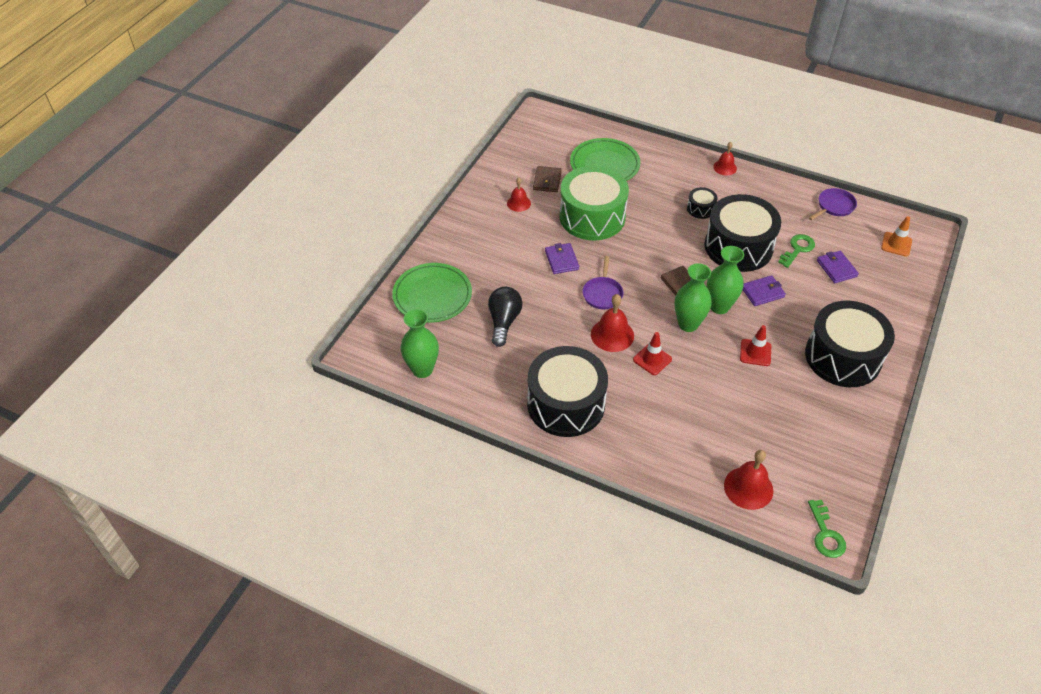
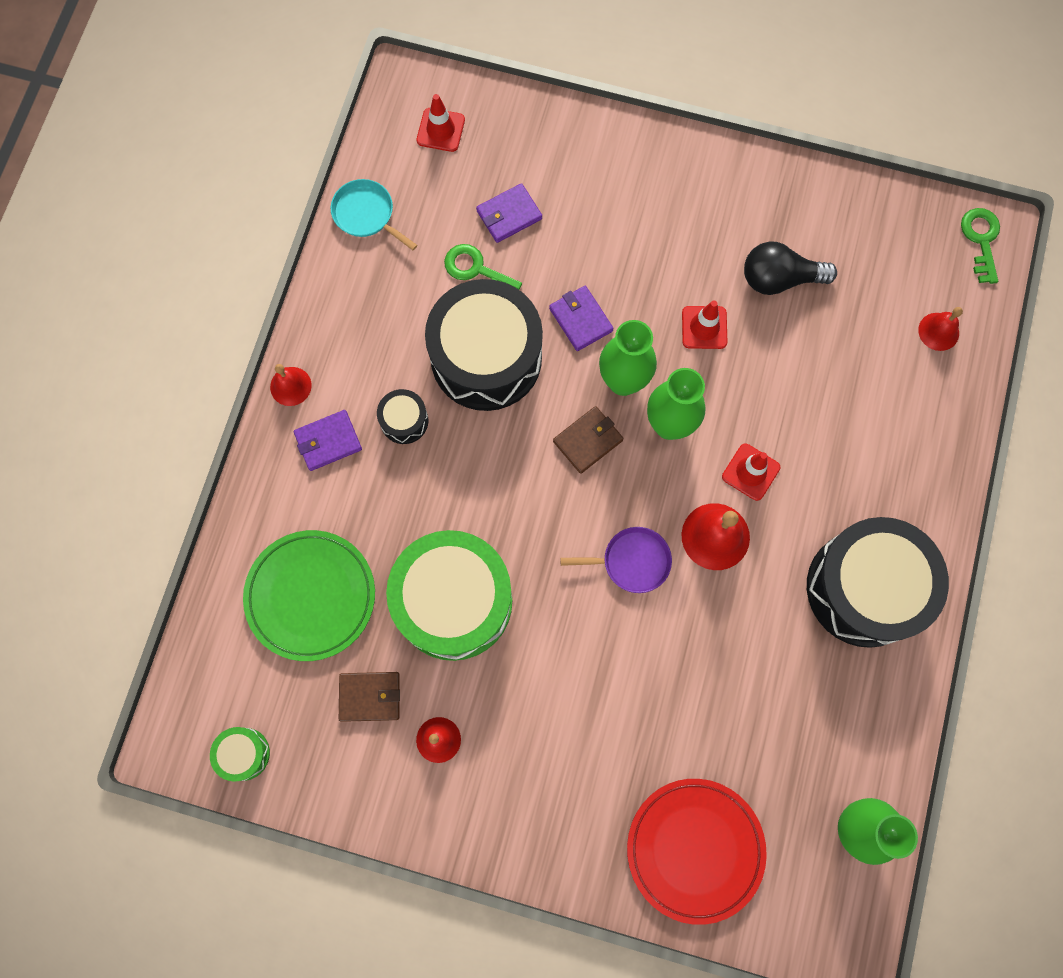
camera: 100 degrees left, 25 degrees up
(432, 296) = (695, 849): green plate -> red plate
(504, 321) = (725, 713): black light bulb -> black light bulb (779, 279)
(529, 136) = (244, 754): none -> green drum
(561, 260) = (569, 639): purple wallet -> purple wallet (328, 441)
(748, 488) = (938, 331): red bell -> red bell, size x0.63
(826, 534) = (981, 240): green key -> green key turned 75 degrees counterclockwise
(834, 206) = (366, 214): purple pan -> turquoise pan
(843, 357) = (686, 211): black drum -> none
(896, 244) = (440, 130): orange traffic cone -> red traffic cone

